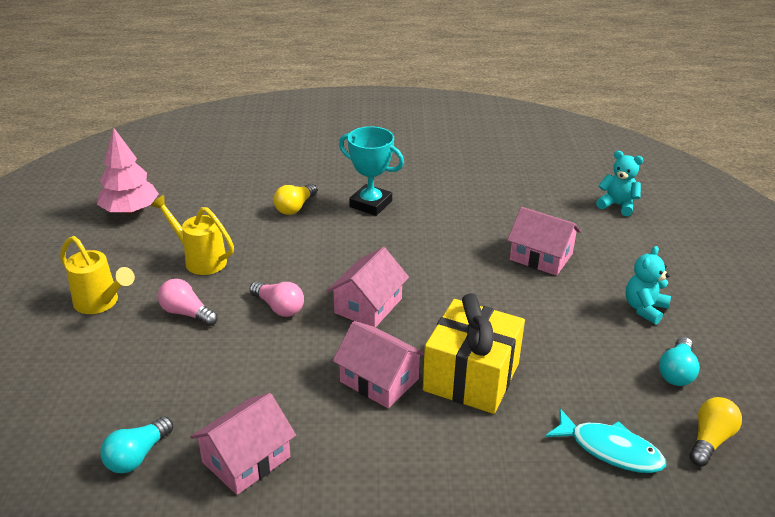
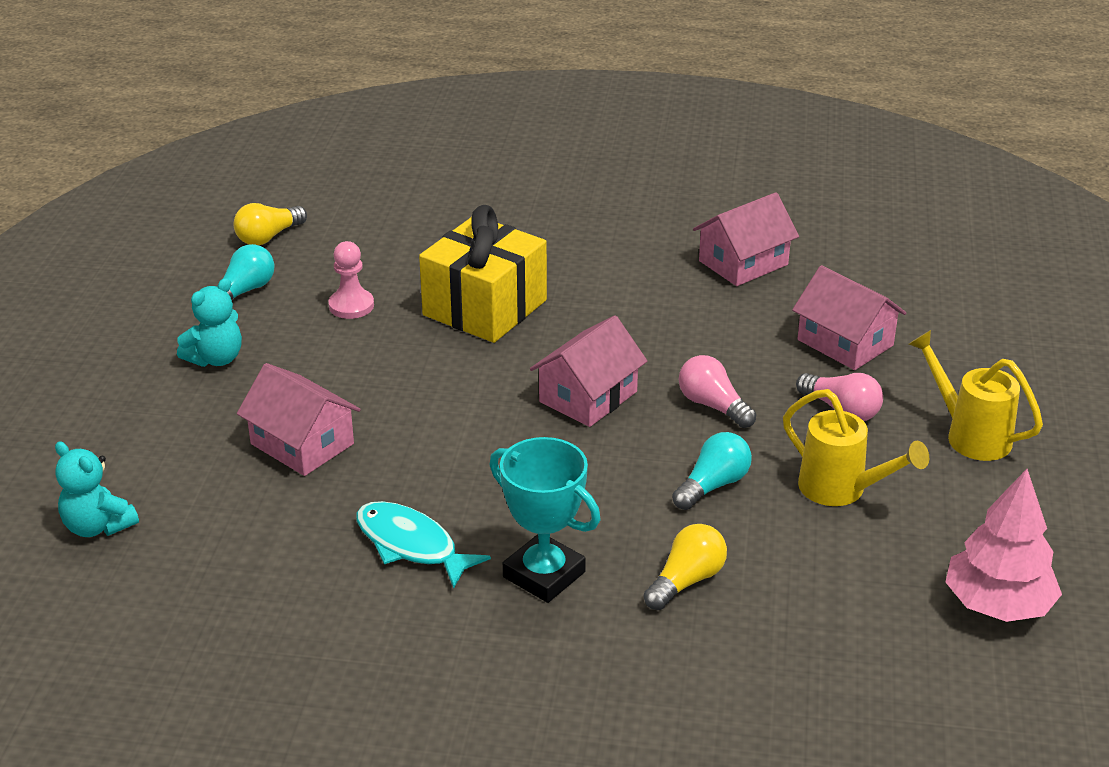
camera: 170 degrees left, 0 degrees up
(137, 456) = (855, 274): turquoise light bulb -> turquoise light bulb (713, 485)
(379, 380) = (593, 314): pink house -> pink house (845, 343)
(580, 367) = (351, 306): none -> pink pawn
(610, 449) = (375, 239): turquoise fish -> turquoise fish (411, 545)

